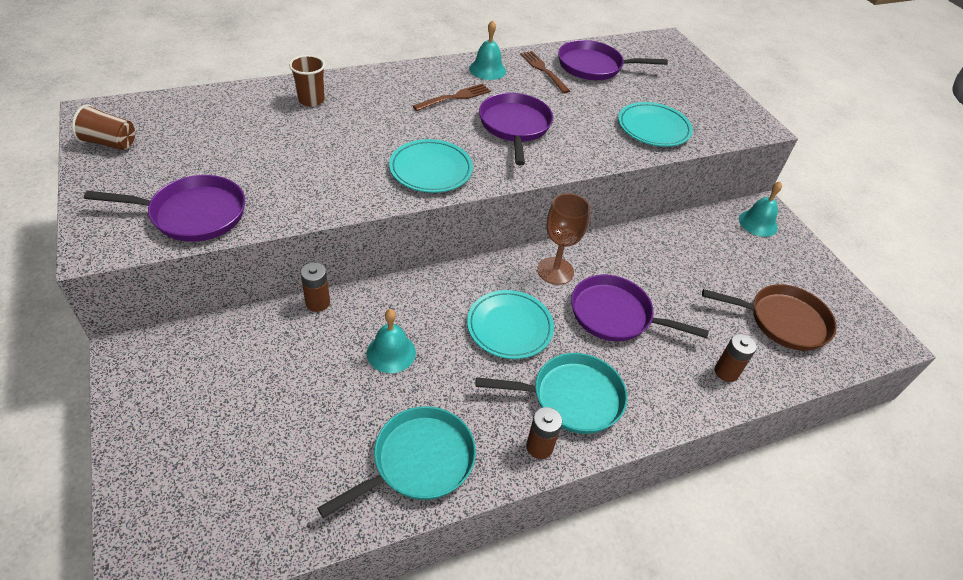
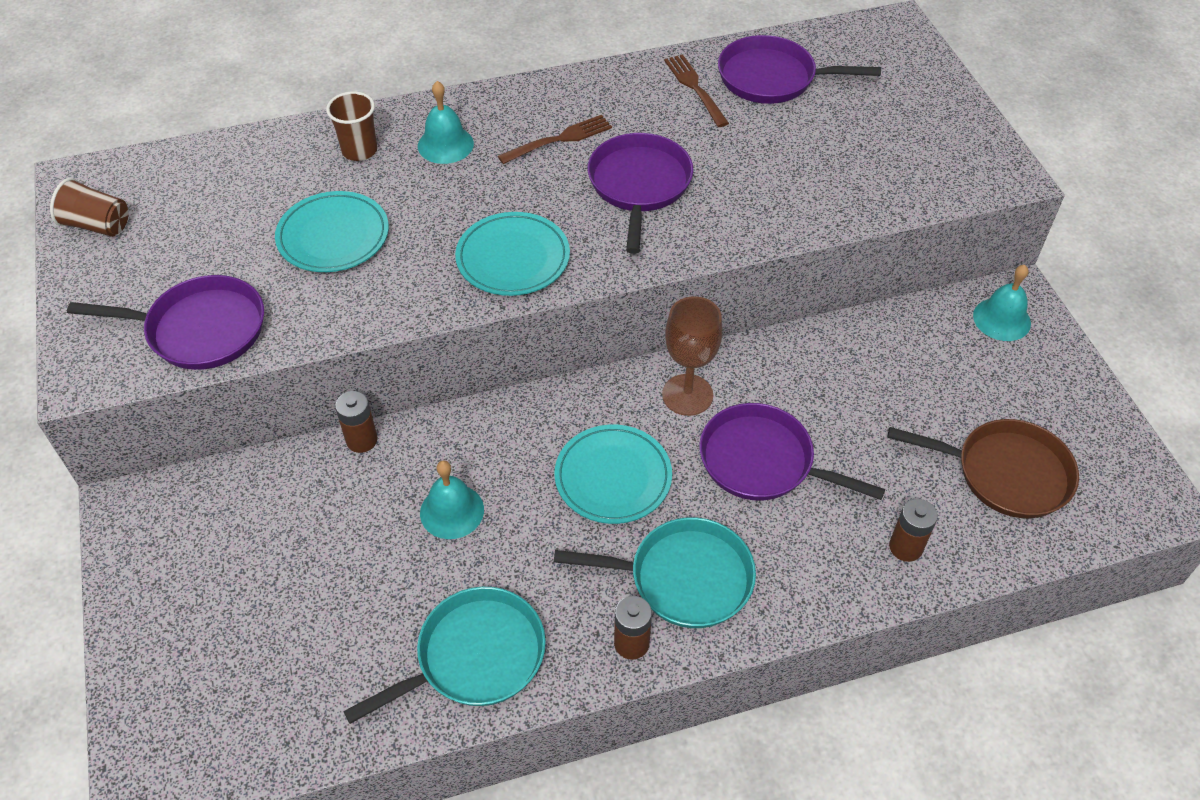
camera: 10 degrees right, 5 degrees up
(487, 69) = (612, 90): turquoise bell -> turquoise bell (445, 144)
(653, 128) = (843, 183): turquoise plate -> turquoise plate (333, 236)

